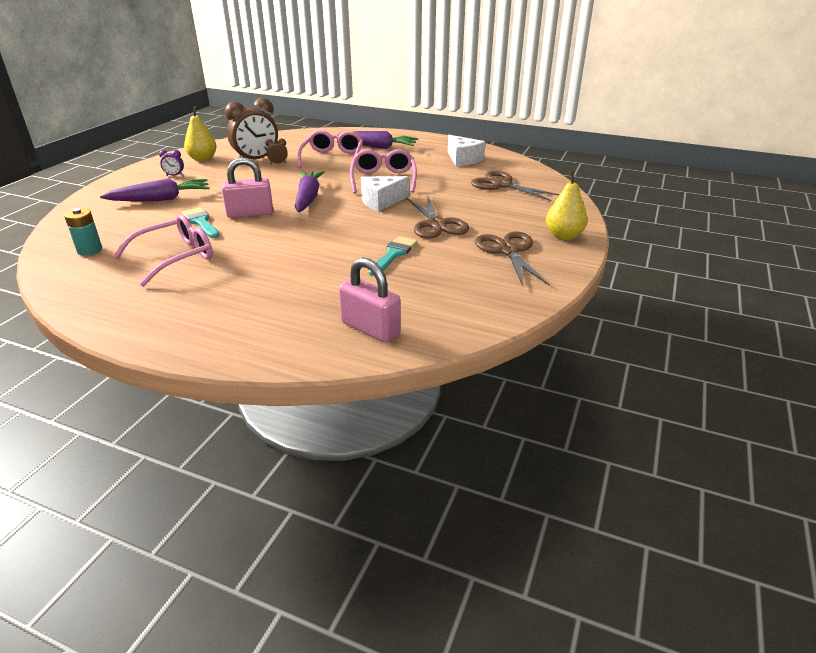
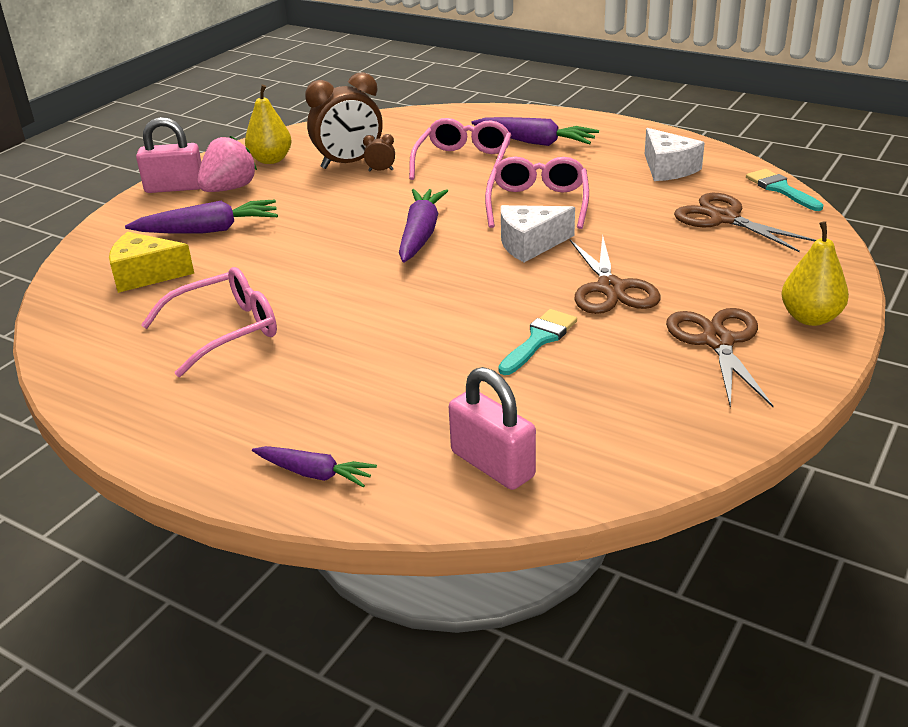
camera: 10 degrees right, 0 degrees up
(89, 250) = (109, 313): turquoise battery -> none
(116, 226) = (146, 275): none -> yellow cheese
(174, 175) = (229, 189): purple clock -> pink strawberry
(201, 222) = (263, 272): turquoise brush -> turquoise brush (780, 189)
(245, 341) = (314, 473): none -> purple carrot
(250, 213) = (334, 259): pink padlock -> pink padlock (175, 187)

